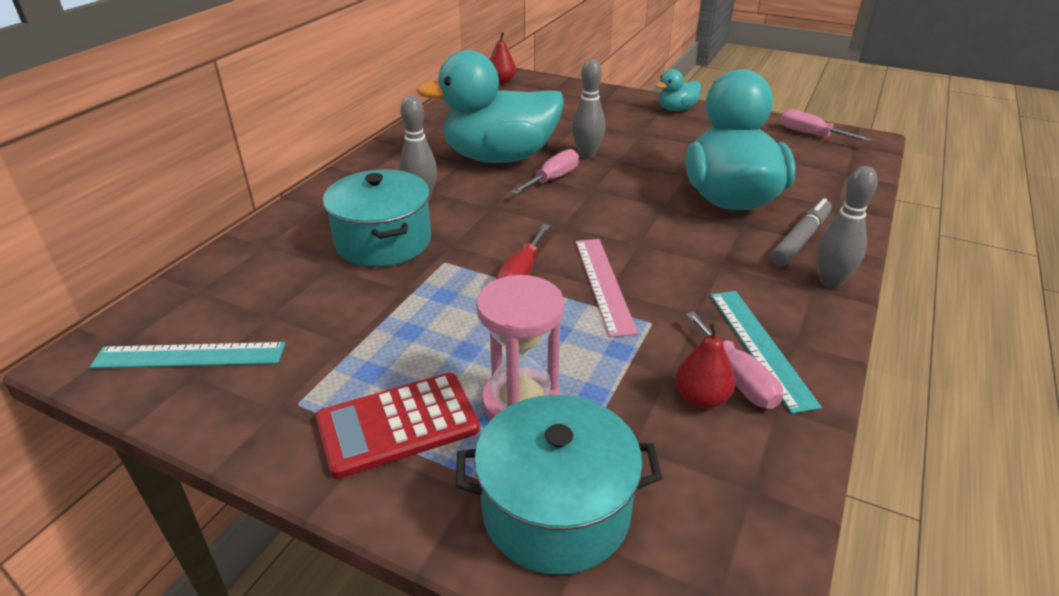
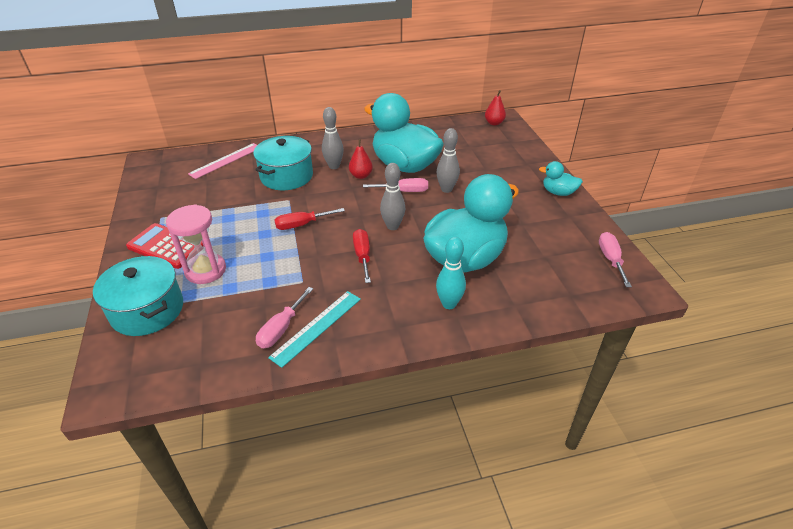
camera: 50 degrees right, 5 degrees up
(190, 355) = (167, 179): turquoise ruler -> none
(603, 284) = (320, 252): pink ruler -> pink ruler (226, 160)
(649, 256) = (362, 256): none -> red screwdriver
(701, 398) = (254, 322): red pear -> red pear (361, 176)
(800, 240) = (449, 304): grey marker -> turquoise bowling pin
(830, 282) = (413, 332): grey bowling pin -> grey bowling pin (392, 226)

